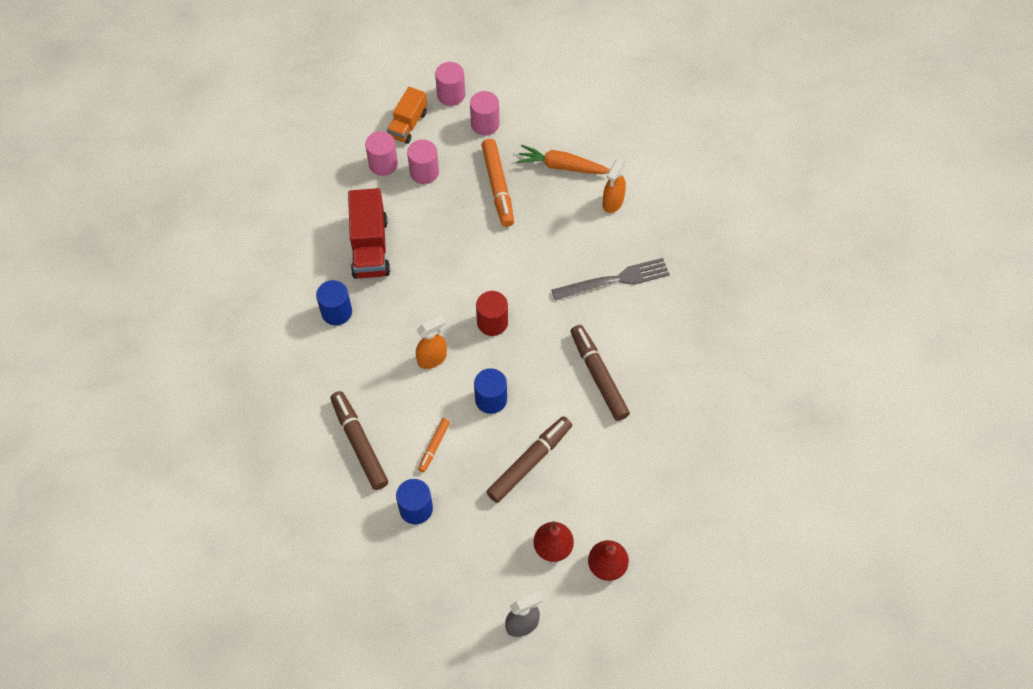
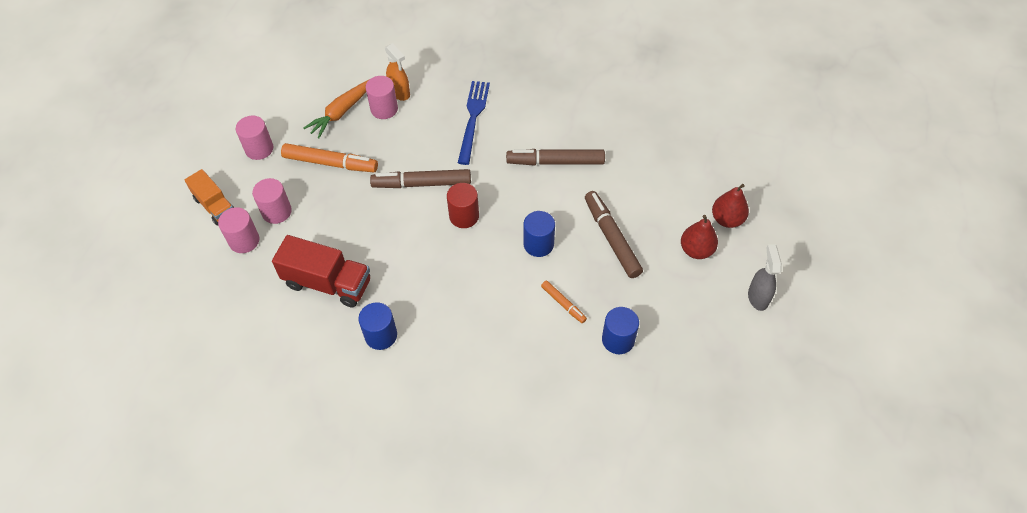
camera: 65 degrees left, 5 degrees down
(359, 443) = (530, 363): brown marker -> brown marker (421, 183)
(432, 358) = (474, 274): orange spray bottle -> none
(451, 95) = (209, 162): pink cylinder -> pink cylinder (384, 109)
(615, 280) = (473, 118): grey fork -> blue fork

